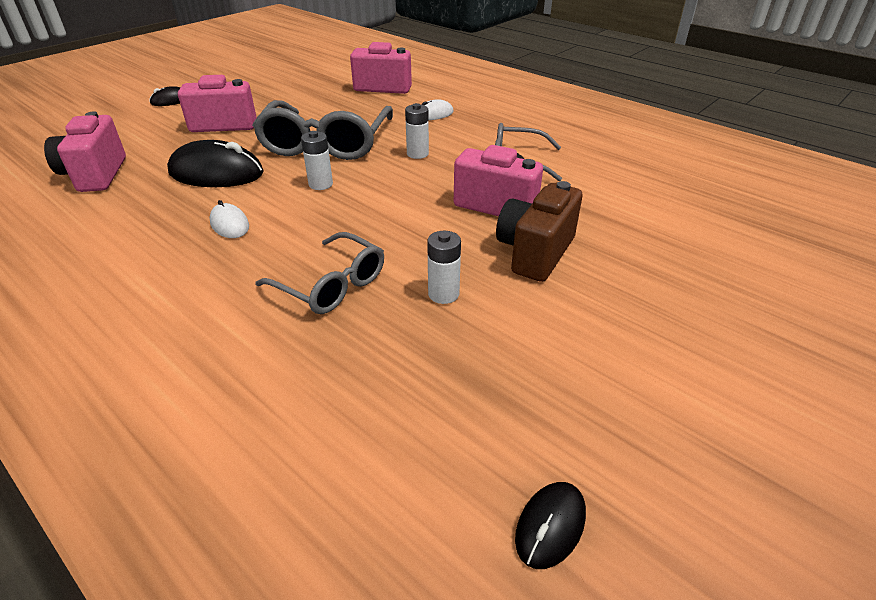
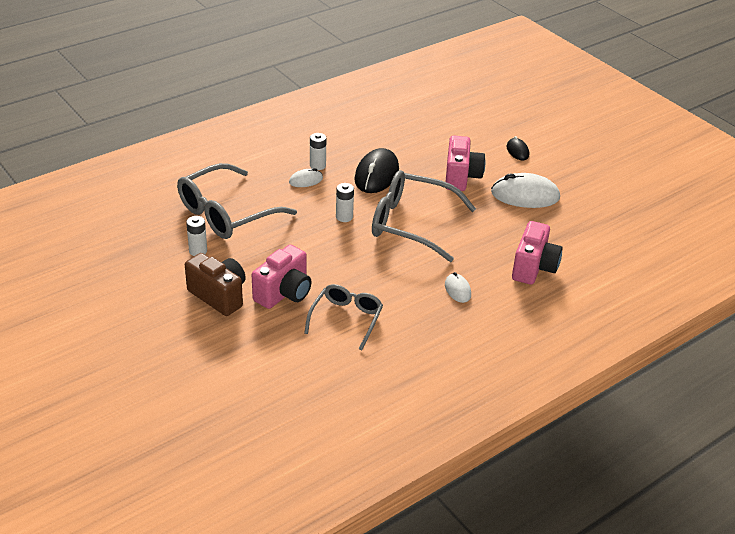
camera: 100 degrees right, 0 degrees up
(95, 175) = (389, 130): pink camera -> none
(261, 94) = (525, 195): none -> white mouse
(331, 285) = (226, 213): grey glasses -> grey glasses, size x1.65
(417, 154) = (378, 268): white battery -> white battery (317, 165)
(550, 526) = (48, 253): black mouse -> none

